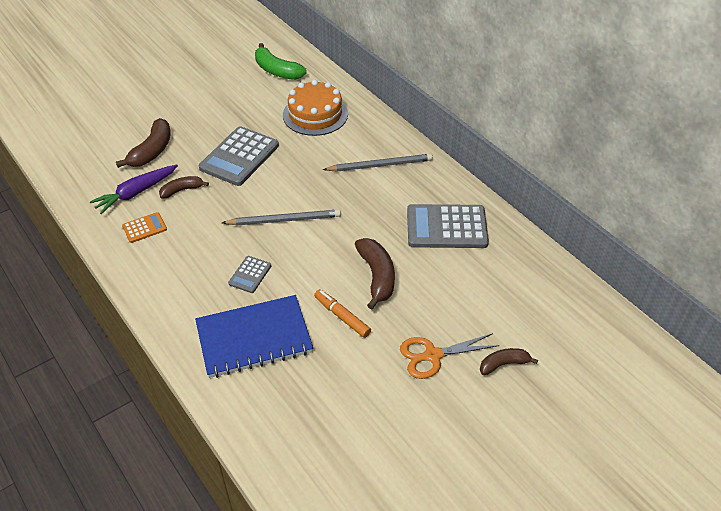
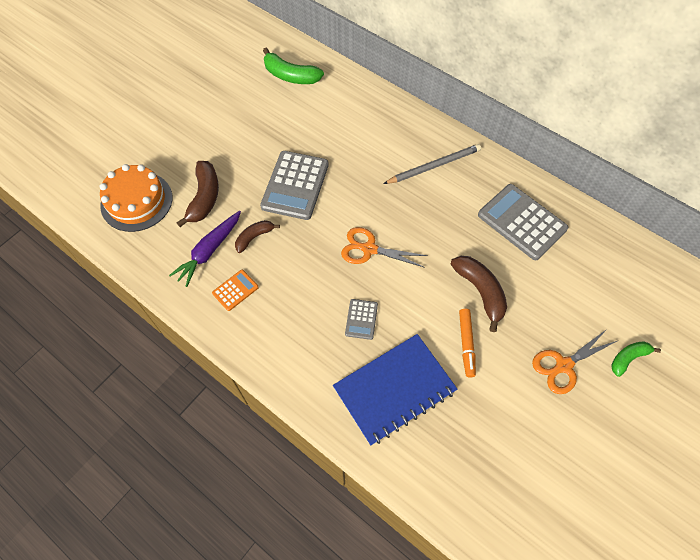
camera: 15 degrees left, 15 degrees up
(284, 220) = (369, 249): grey pencil -> orange scissors
(315, 114) = (349, 120): orange cake -> orange cake (136, 201)
(342, 316) = (466, 344): orange marker -> orange marker turned 120 degrees counterclockwise
(446, 227) = (522, 222): grey calculator -> grey calculator turned 60 degrees clockwise
(503, 364) = (628, 358): brown banana -> green banana

